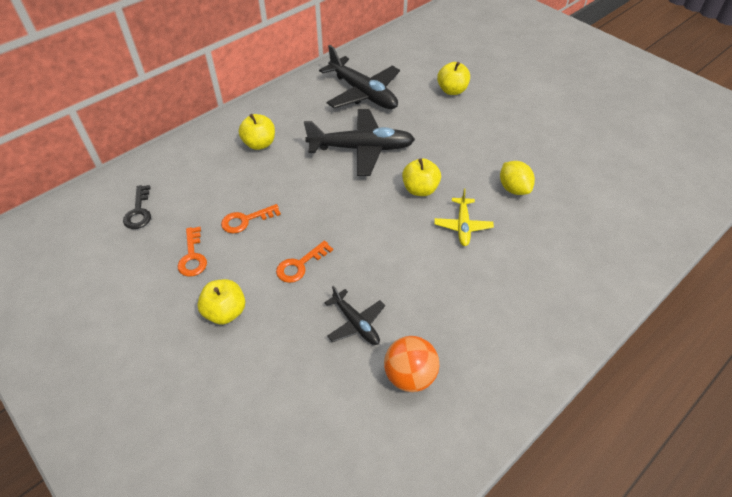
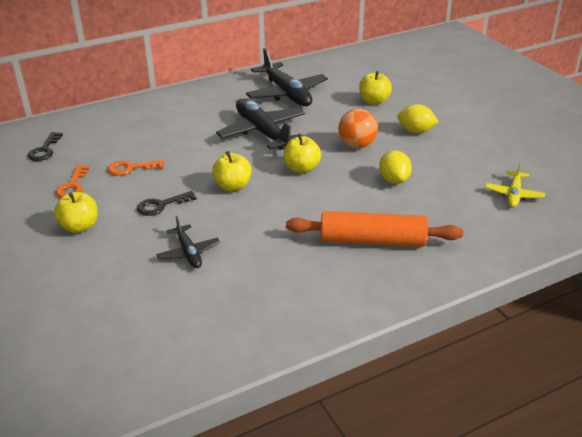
camera: 15 degrees right, 15 degrees down
(259, 144) = (172, 118): yellow apple -> yellow apple (233, 186)
(300, 265) = (161, 205): orange key -> black key
(361, 148) = (262, 132): black plane -> black plane turned 135 degrees counterclockwise
(409, 376) = (217, 297): orange ball -> orange ball (357, 145)
(463, 226) = (328, 200): yellow plane -> yellow plane (513, 194)
(507, 123) = (416, 131): none -> yellow lemon
(526, 270) = (372, 241): none -> orange rolling pin

